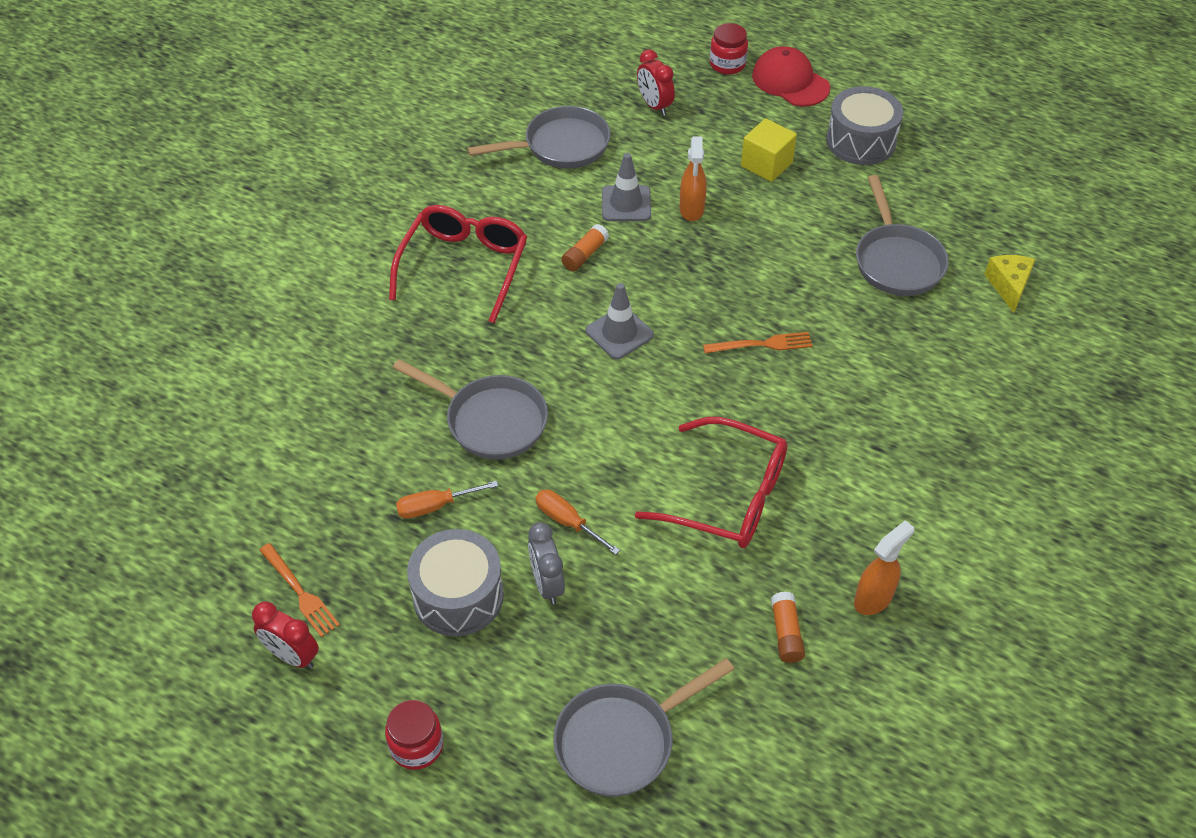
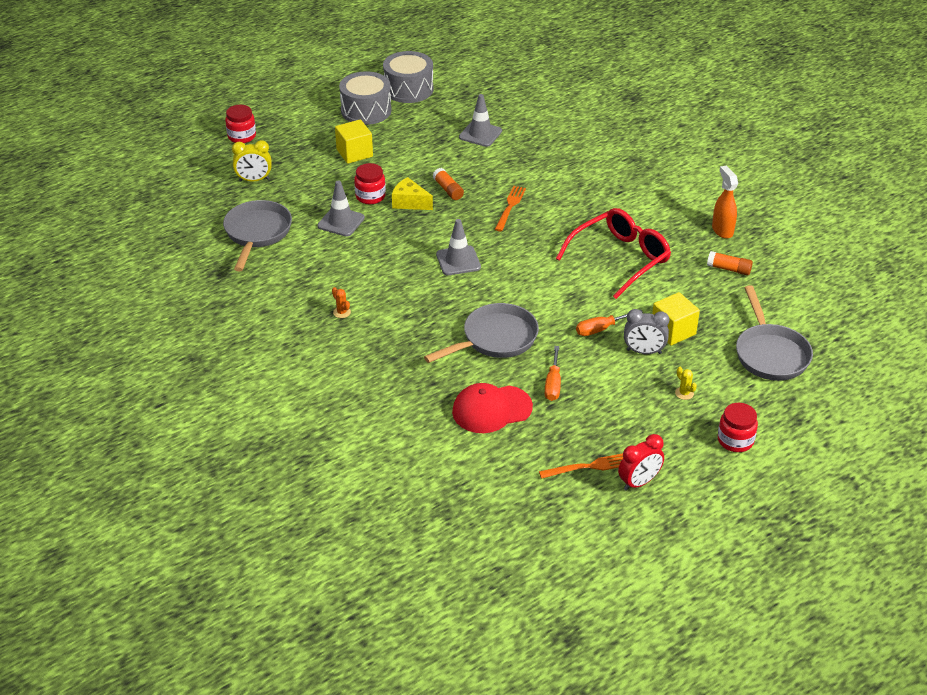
camera: 65 degrees left, 10 degrees down
(458, 596) = (632, 393): grey drum -> grey drum (408, 89)
(464, 266) = (341, 312): red glasses -> orange cactus
(485, 656) = (684, 393): none -> yellow cactus
(584, 255) = (375, 254): orange glue stick -> orange glue stick (448, 190)
(608, 605) = (673, 331): none -> yellow cube
(654, 106) = (254, 180): red clock -> yellow clock
(691, 210) = (370, 196): orange spray bottle -> red jar
(790, 81) = (284, 117): red cap -> red cap (491, 409)
(897, 261) = (480, 134): grey pan -> grey traffic cone
(1009, 286) = (530, 103): yellow cheese -> yellow cheese (409, 202)

